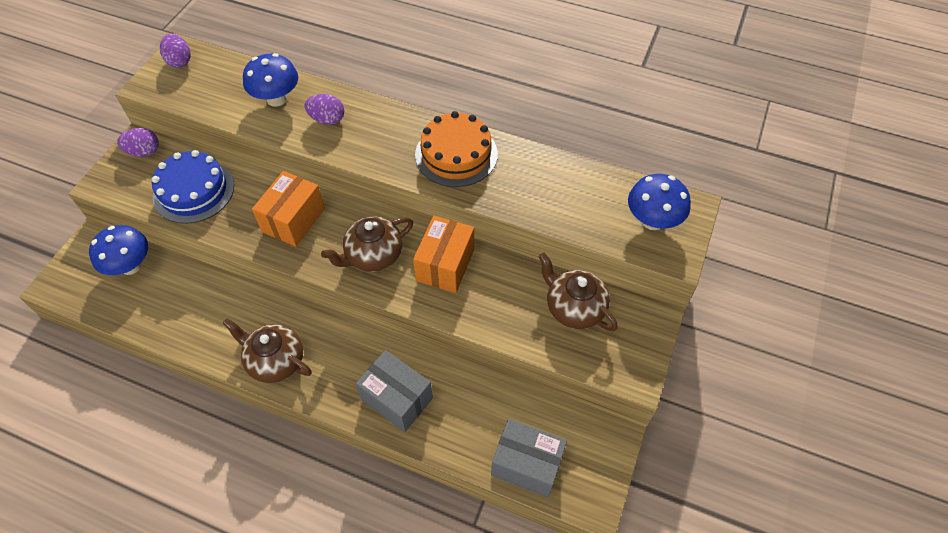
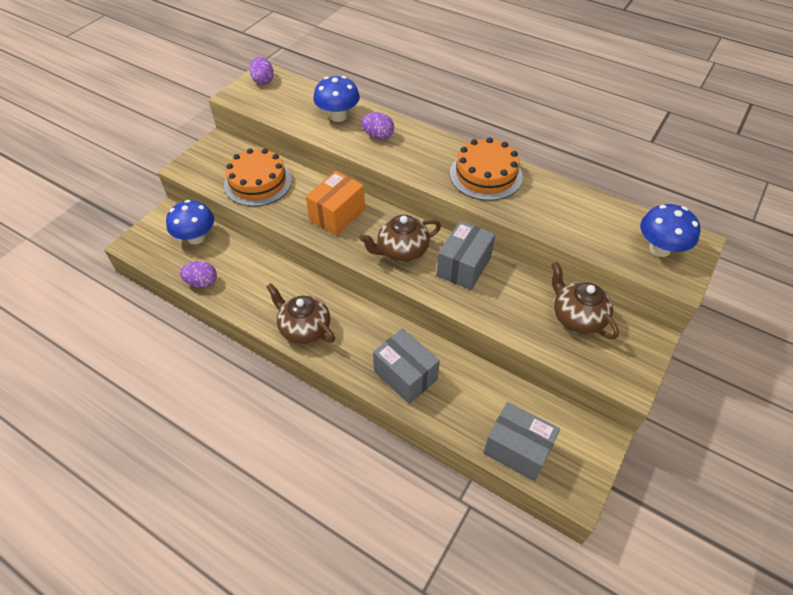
camera: 10 degrees right, 5 degrees down
(144, 152) = (222, 149): purple egg -> purple egg (202, 282)
(193, 191) = (258, 182): blue cake -> orange cake
(445, 265) = (464, 267): orange box -> grey box

